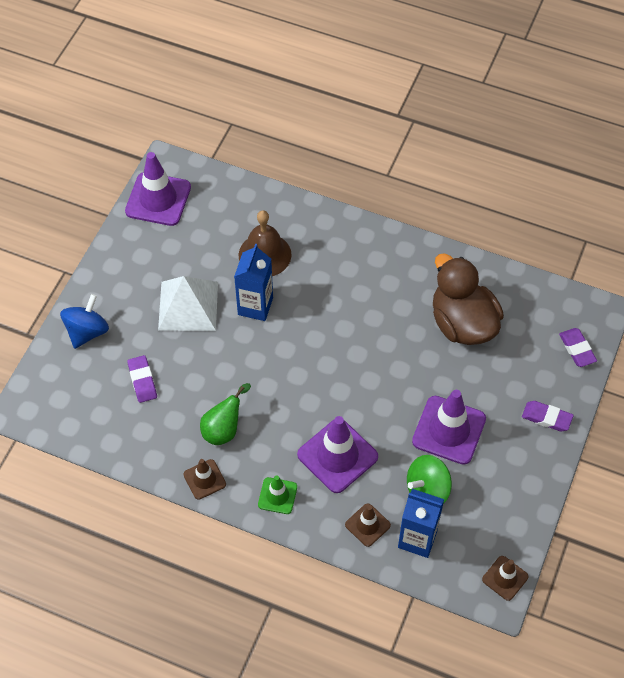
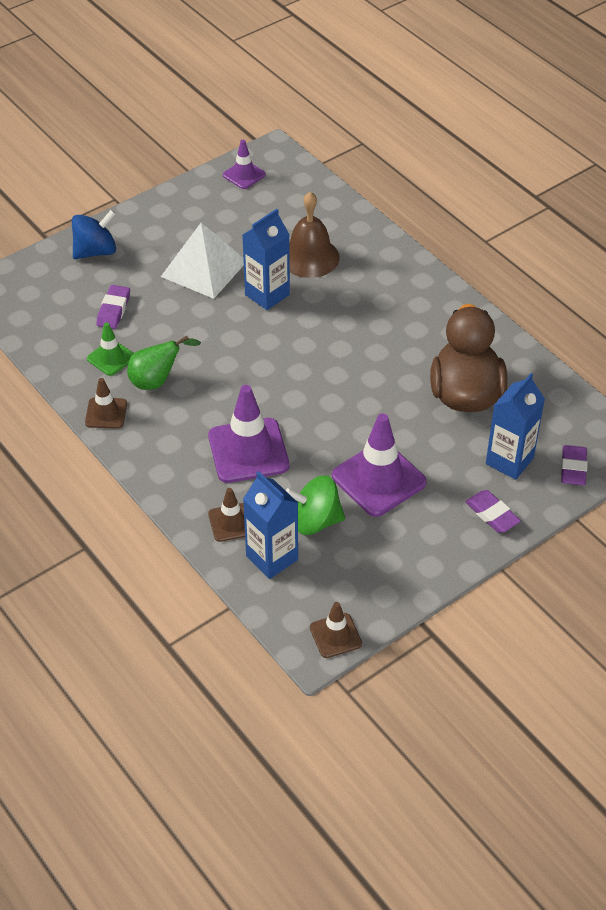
camera: 30 degrees right, 10 degrees down
(158, 199) = (244, 175): purple traffic cone -> purple traffic cone, size x0.55
(277, 496) = (163, 458): green traffic cone -> green traffic cone (111, 358)
(530, 366) = (509, 461): none -> blue carton

